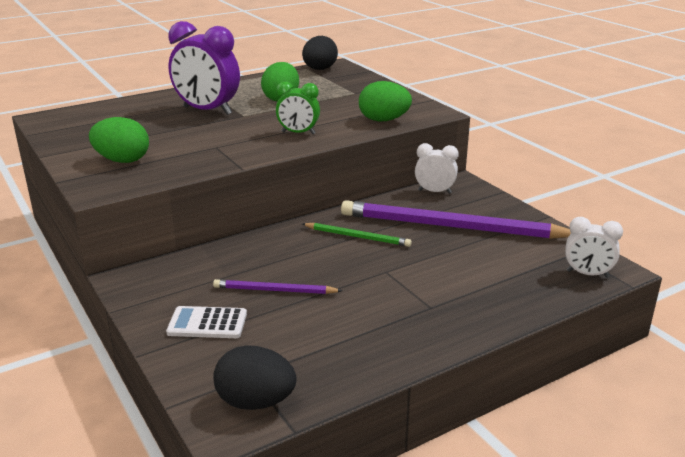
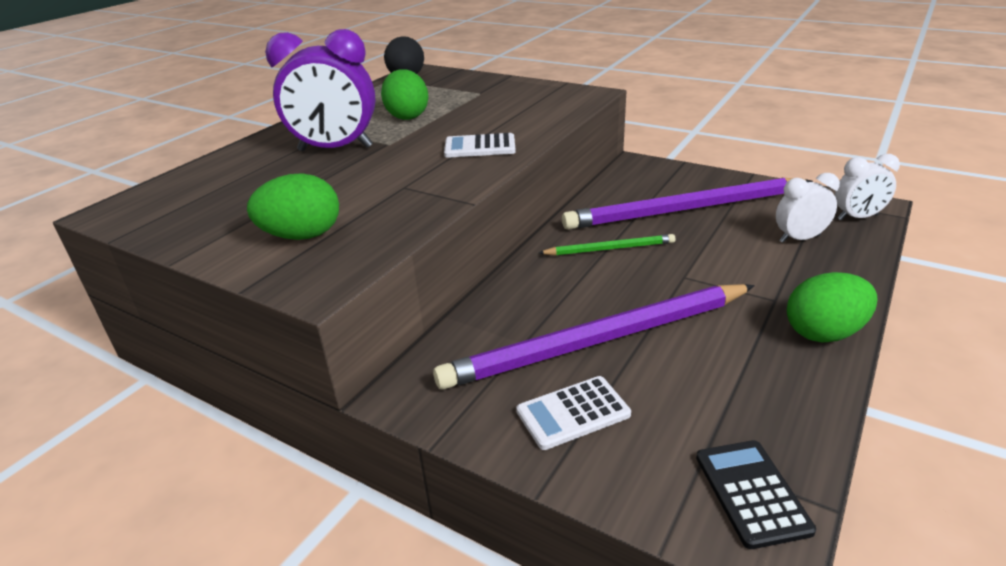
camera: 25 degrees left, 5 degrees up
(255, 402) = (751, 493): black egg -> black calculator
(275, 290) = (599, 340): purple pencil -> purple pencil, size x2.10
(298, 133) = (480, 147): green clock -> white calculator
(383, 120) = (551, 112): green egg -> green egg (824, 333)
(434, 192) = (624, 179): white clock -> white clock (799, 239)

